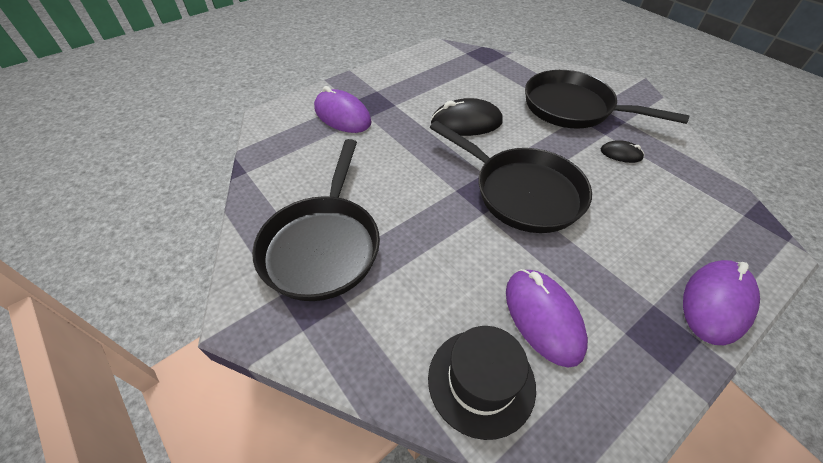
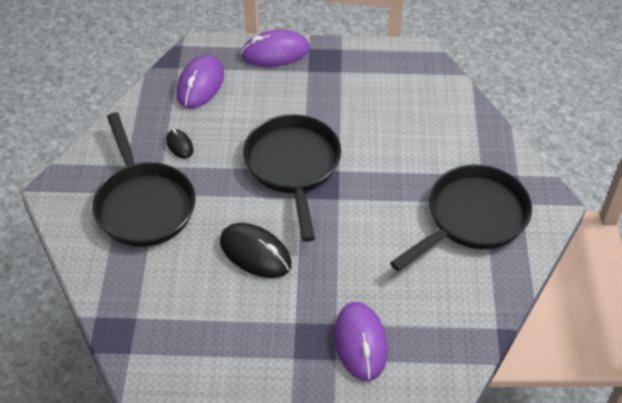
camera: 140 degrees left, 0 degrees up
(481, 381) = (438, 99): black hat -> none
(543, 317) = (375, 101): purple mouse -> purple mouse (200, 84)

